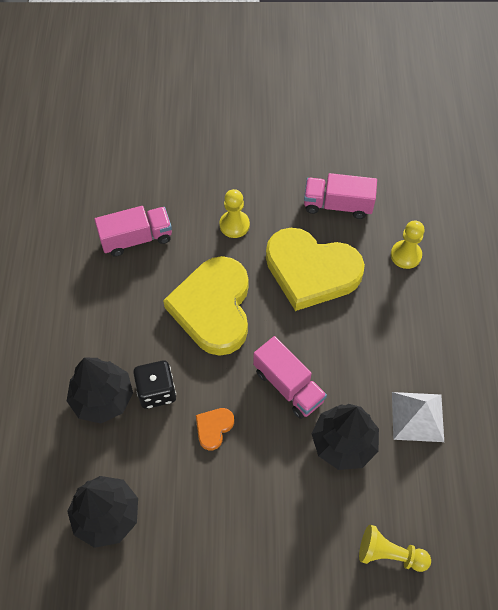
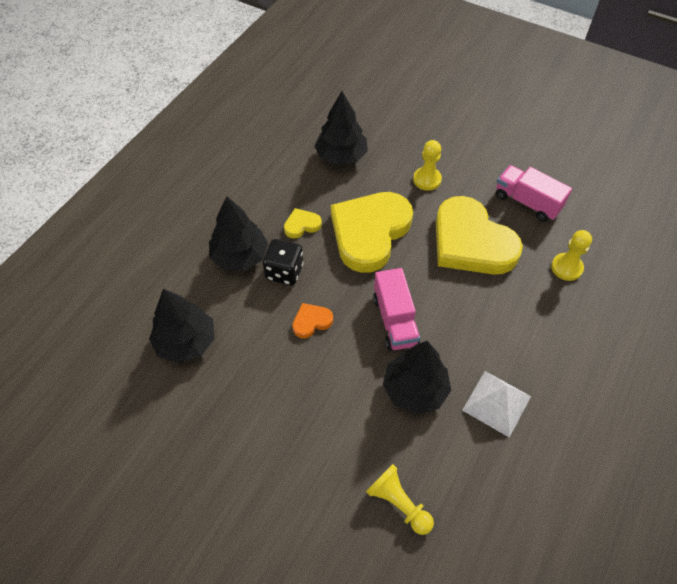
camera: 30 degrees right, 5 degrees down
(136, 238) = (341, 156): pink truck -> black tree
(143, 333) = (302, 225): none -> yellow heart

